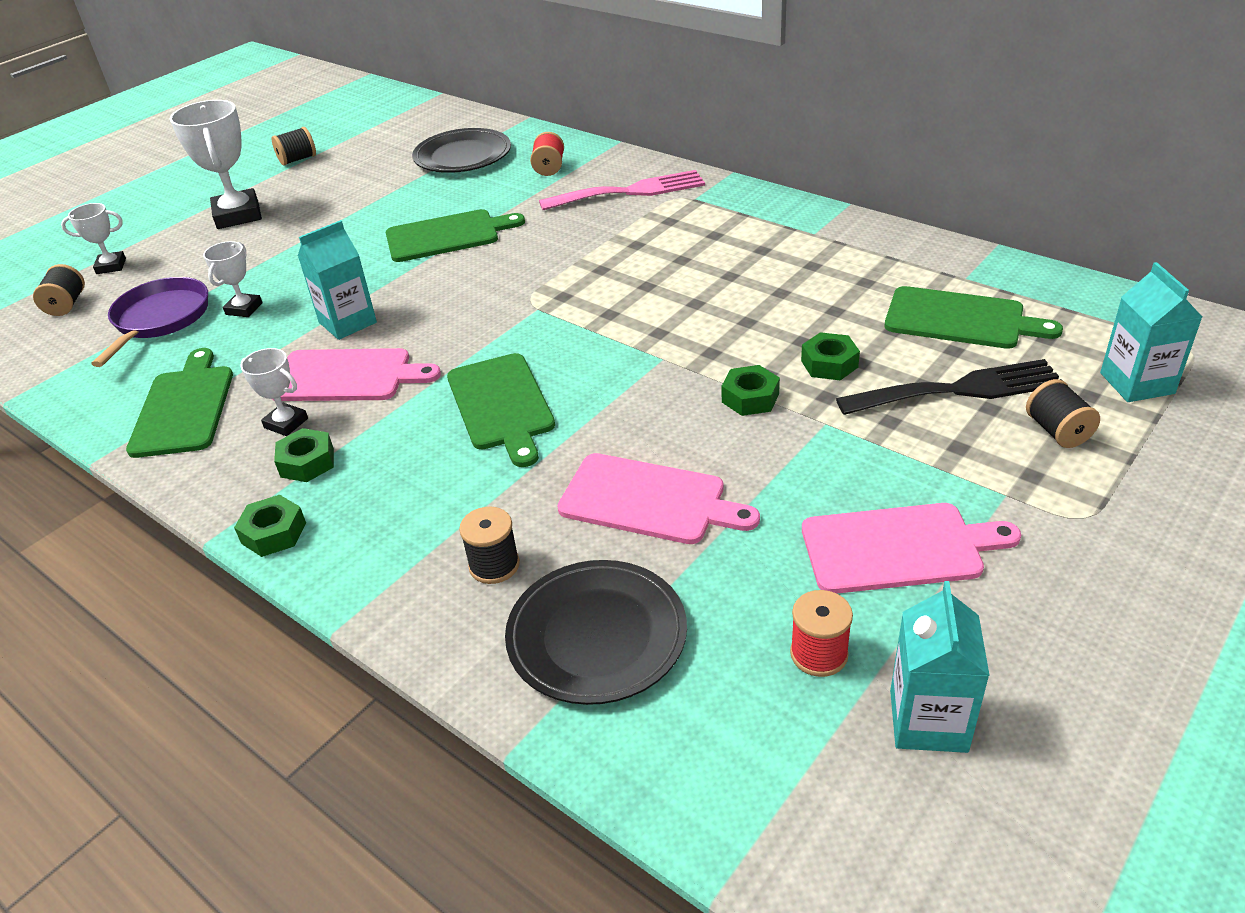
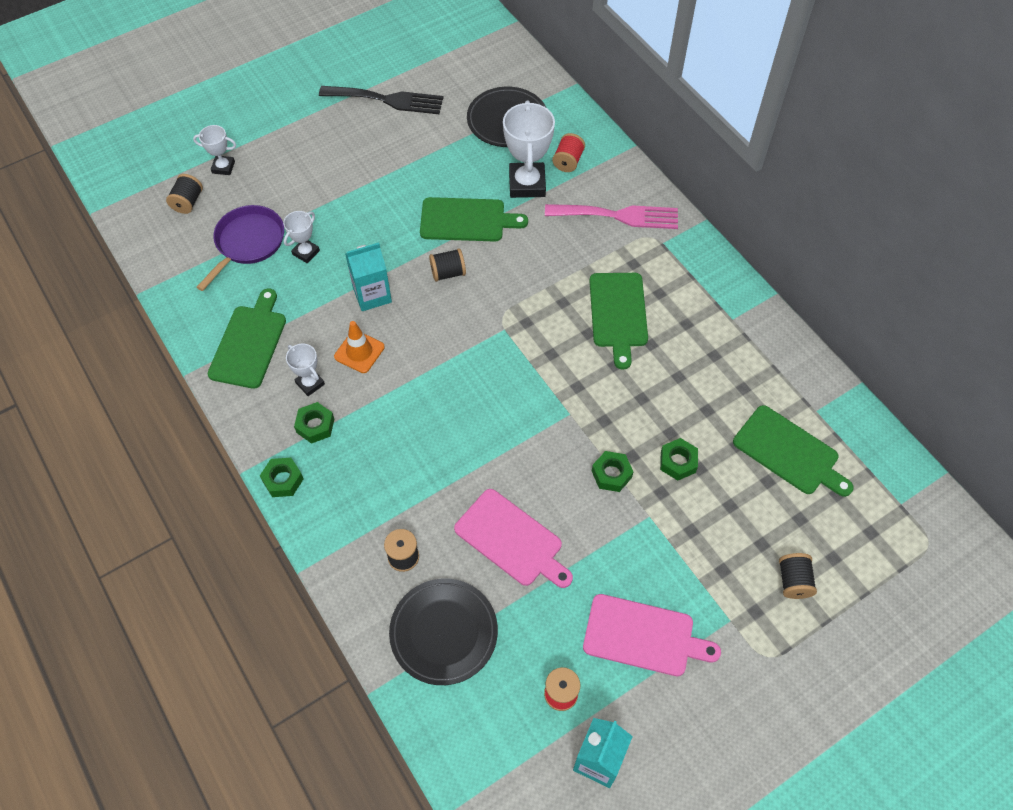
camera: 15 degrees right, 20 degrees up
(238, 215) = (322, 136): white trophy -> white trophy (527, 184)
(298, 159) = (381, 78): black spool -> black spool (448, 273)
(348, 376) = (359, 352): pink cutting board -> orange traffic cone
(501, 405) = (450, 419): green cutting board -> green cutting board (618, 314)
(959, 390) = (751, 520): black fork -> black fork (387, 100)
(1137, 383) = (872, 559): turquoise carton -> none

